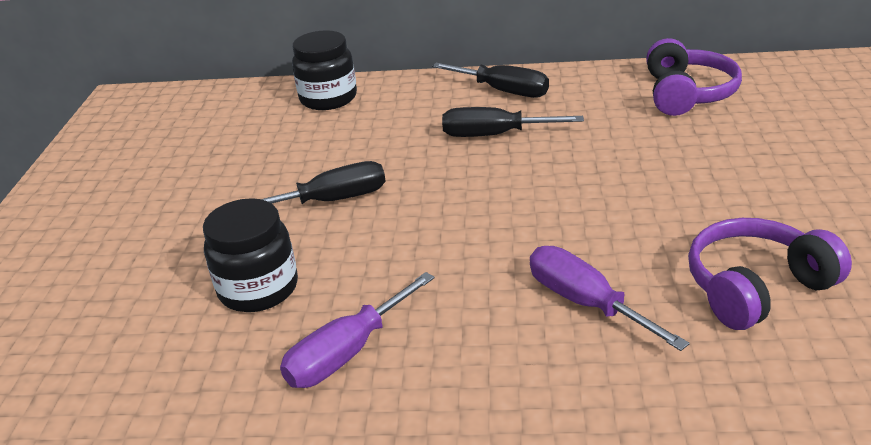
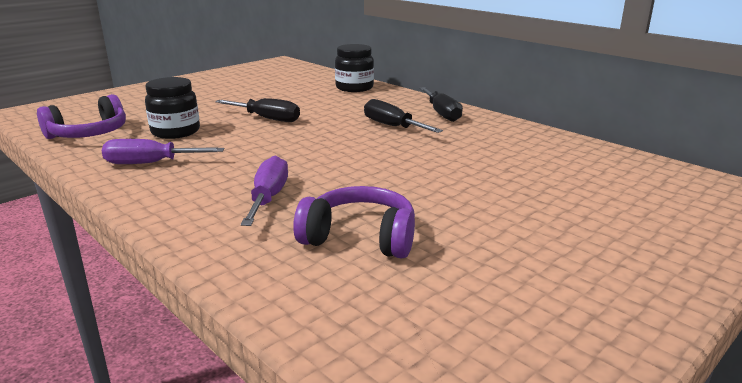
camera: 40 degrees right, 10 degrees down
(686, 94) = (547, 152): purple headphones -> purple headphones (89, 134)

